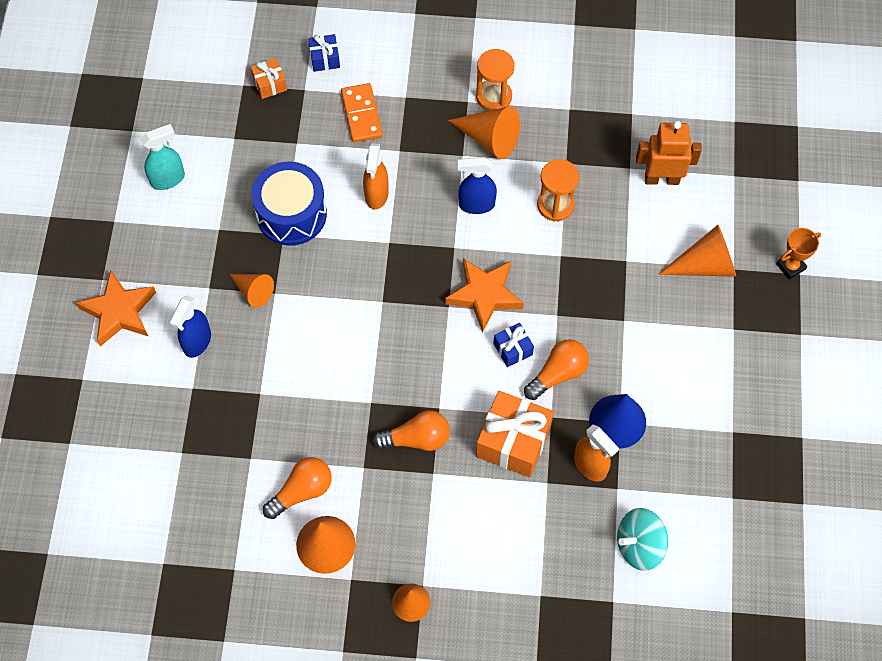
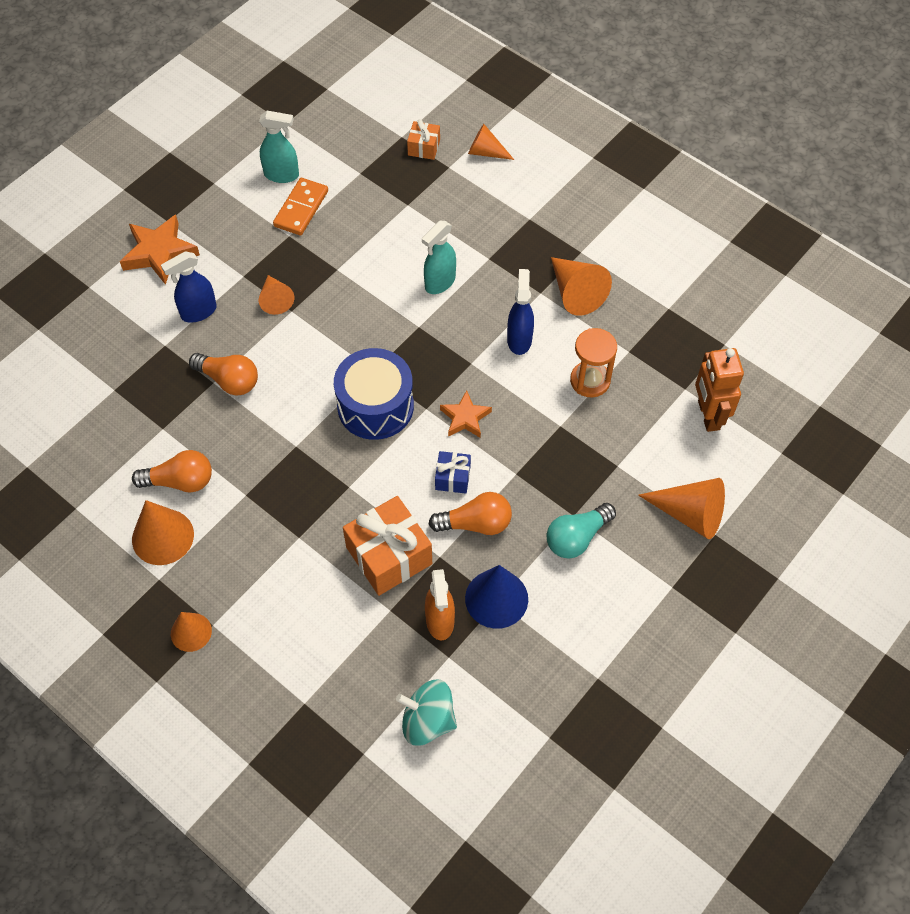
camera: 35 degrees right, 5 degrees down
(291, 214) = (357, 257): blue drum -> blue drum (375, 406)
(325, 58) = (486, 152): blue gift -> orange cone
(361, 114) = (480, 212): orange domino -> orange domino (301, 208)
(376, 195) = (440, 282): orange spray bottle -> turquoise spray bottle
(417, 439) = (309, 500): orange light bulb -> orange light bulb (229, 380)
(476, 204) = (519, 339): blue spray bottle -> blue spray bottle turned 60 degrees clockwise
(484, 295) = (465, 418): orange star -> orange star, size x0.63
(494, 97) = (607, 260): orange hourglass -> none
(639, 336) = (577, 538): none -> turquoise light bulb
(661, 179) = (708, 415): orange robot -> orange robot turned 135 degrees counterclockwise
(790, 266) = (774, 566): orange trophy -> none

